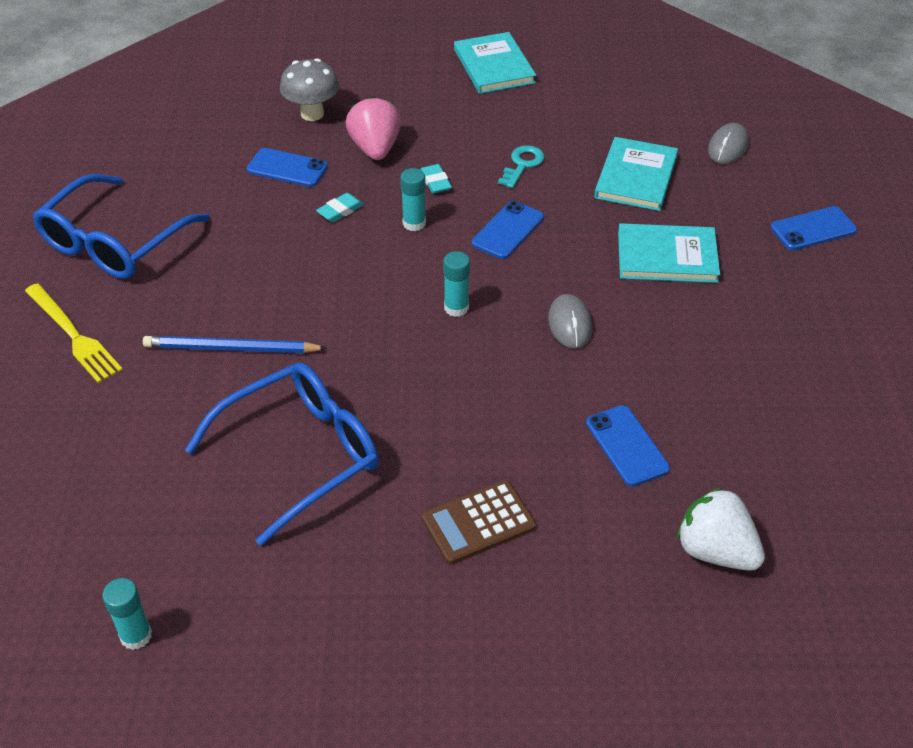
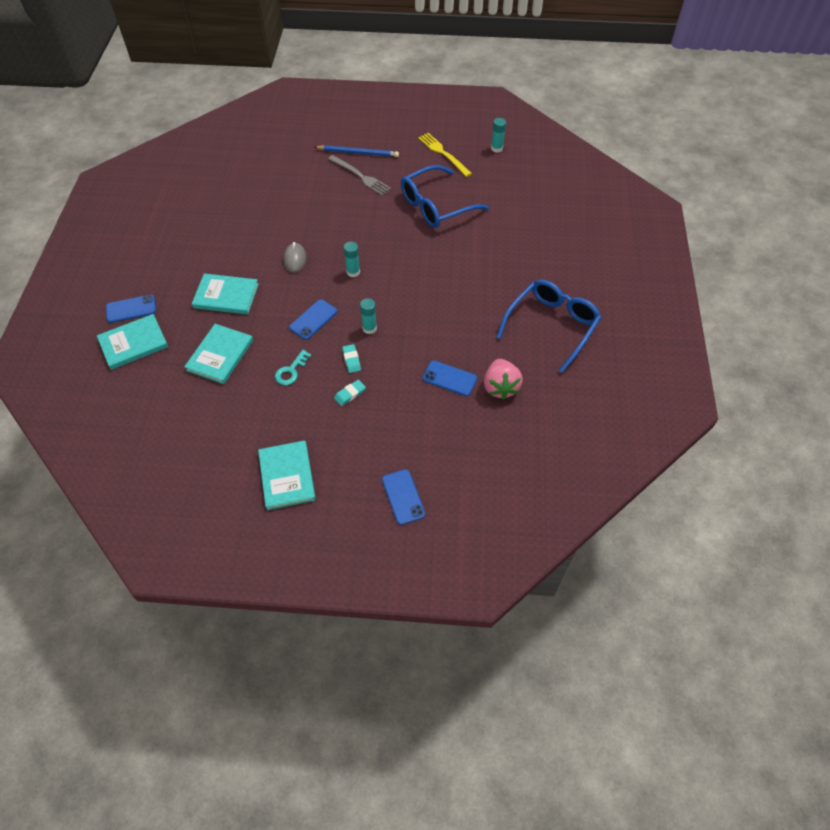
camera: 175 degrees left, 10 degrees up
(73, 335) = (558, 269): yellow fork -> yellow fork (443, 153)
(231, 348) = (473, 257): blue pencil -> blue pencil (358, 153)
(312, 114) = (433, 430): grey mushroom -> none
(340, 210) = (414, 341): turquoise eraser -> turquoise eraser (350, 394)
(375, 149) = (389, 392): pink strawberry -> pink strawberry (500, 387)
(478, 522) = (360, 176): brown calculator -> grey fork
(627, 446) = (287, 201): blue phone -> blue phone (403, 497)
(715, 551) = (266, 161): white strawberry -> none
(728, 147) = (147, 377): grey mouse -> none
(775, 184) = (133, 343): none -> turquoise book

